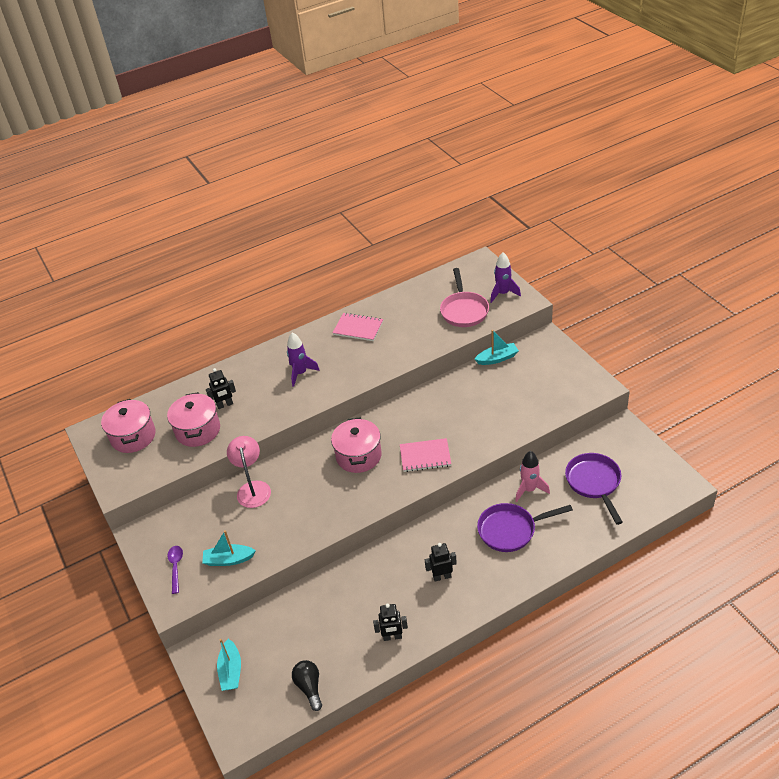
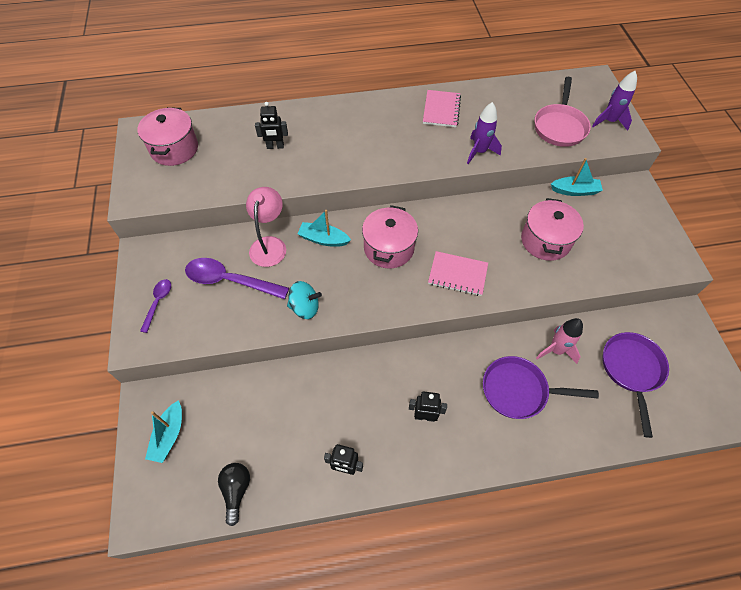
camera: 15 degrees right, 15 degrees up
(198, 430) = (237, 164): pink pot -> pink pot (545, 241)
(229, 560) = (211, 315): turquoise boat -> turquoise boat (323, 239)
(232, 528) = (230, 281): none -> purple spoon
(301, 373) = (363, 138): purple rocket -> purple rocket (479, 152)
(307, 526) = (305, 307): none -> turquoise spinning top
(358, 328) = (441, 110): pink notebook -> pink notebook turned 60 degrees clockwise

